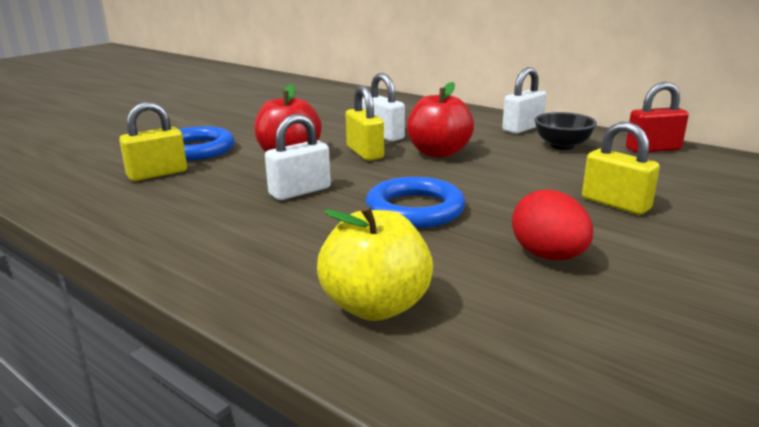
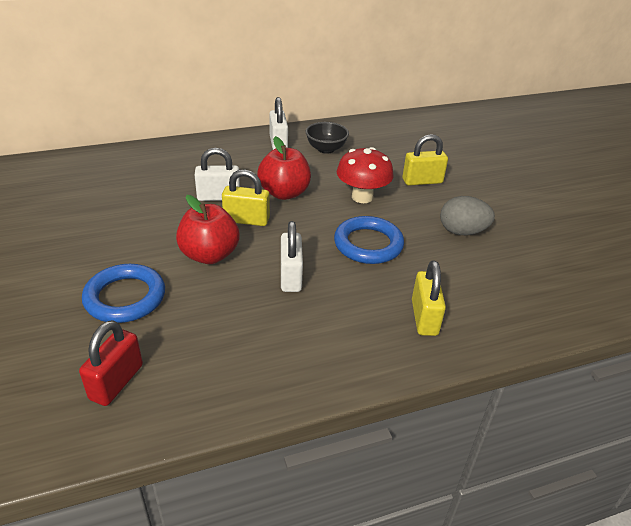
camera: 60 degrees left, 15 degrees up
(157, 174) = (165, 337): yellow padlock -> yellow padlock (424, 317)
(376, 306) = (474, 309): yellow apple -> none
(504, 184) = (362, 197): none -> red mushroom
(548, 256) = (462, 231): red egg -> grey egg
(653, 149) = (364, 129): red padlock -> red padlock (116, 382)

